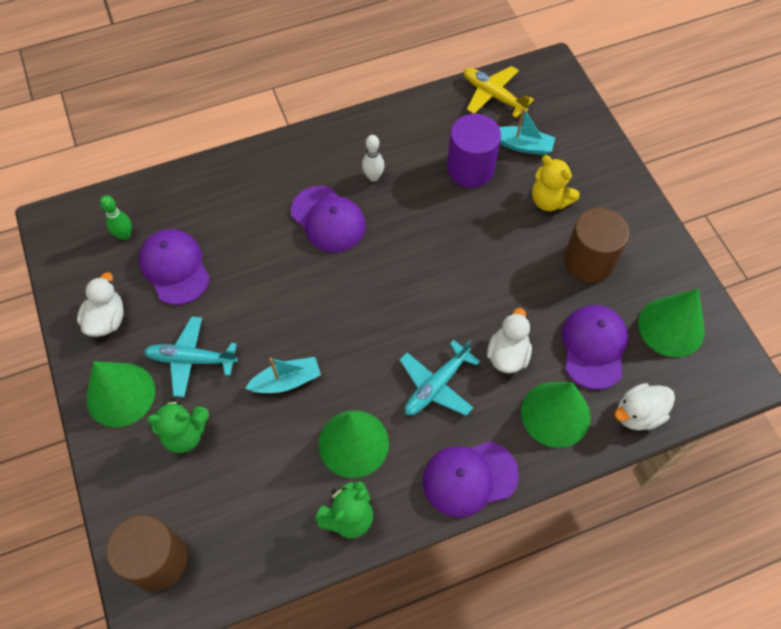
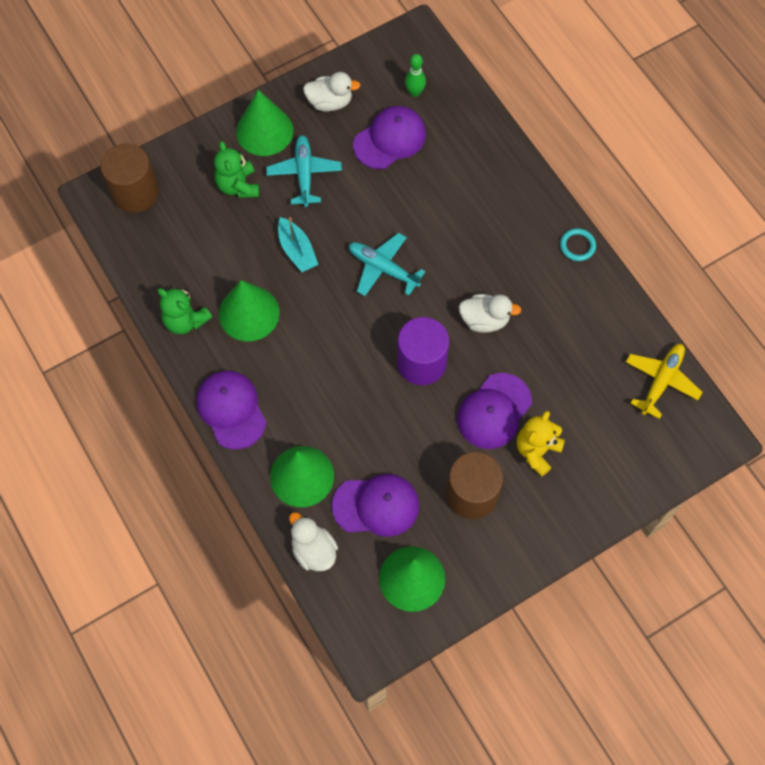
camera: 80 degrees right, 5 degrees up
(328, 219) = (468, 251): purple cap -> purple cap (494, 411)
(344, 130) = (577, 246): none -> turquoise ring
(373, 177) = (526, 282): white bowling pin -> none
(436, 385) = (313, 371): turquoise plane -> turquoise plane (383, 268)
(470, 168) = (558, 370): purple cylinder -> purple cylinder (421, 363)
(507, 355) = (354, 428): white duck -> white duck (484, 320)
(522, 145) = (601, 417): turquoise boat -> none

